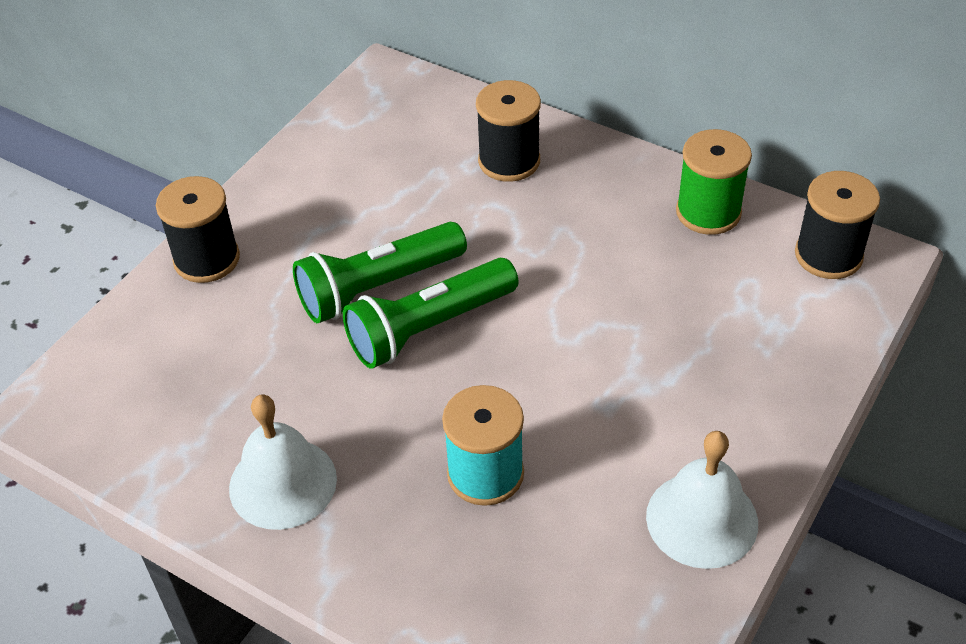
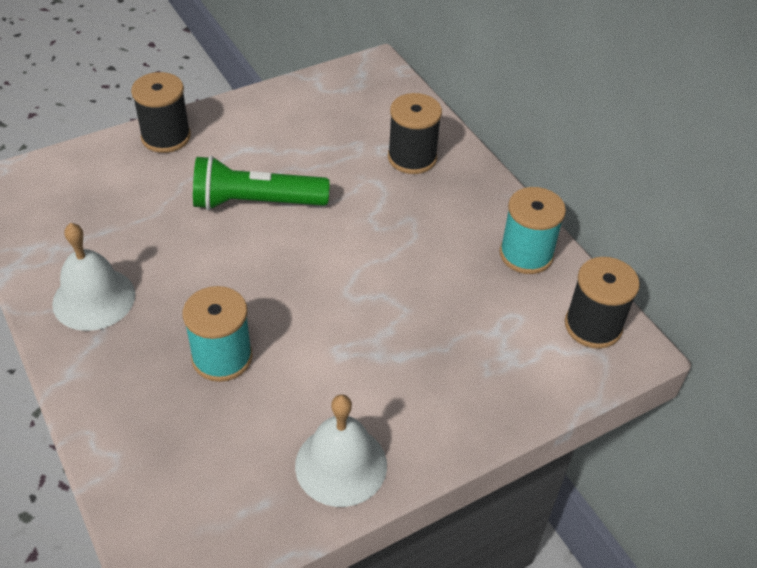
camera: 25 degrees right, 0 degrees up
(429, 328) = (266, 244): green flashlight -> none
(708, 212) = (526, 254): green spool -> turquoise spool

